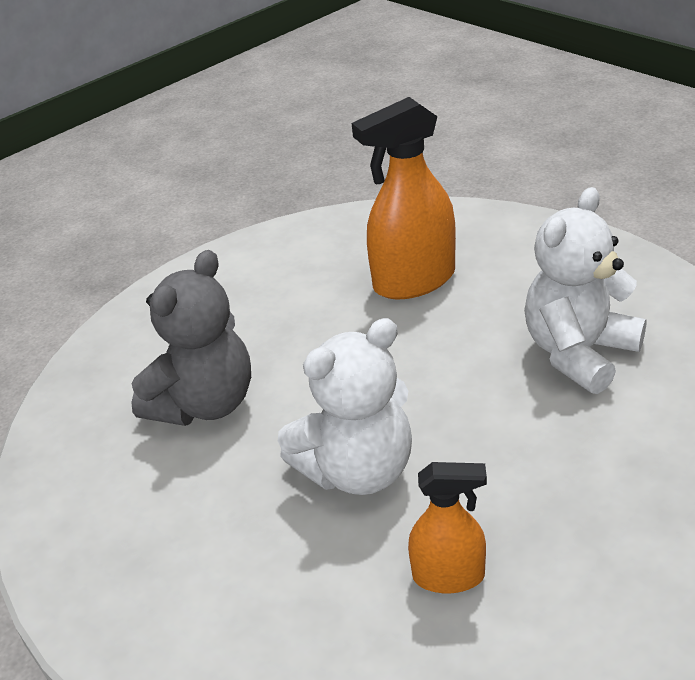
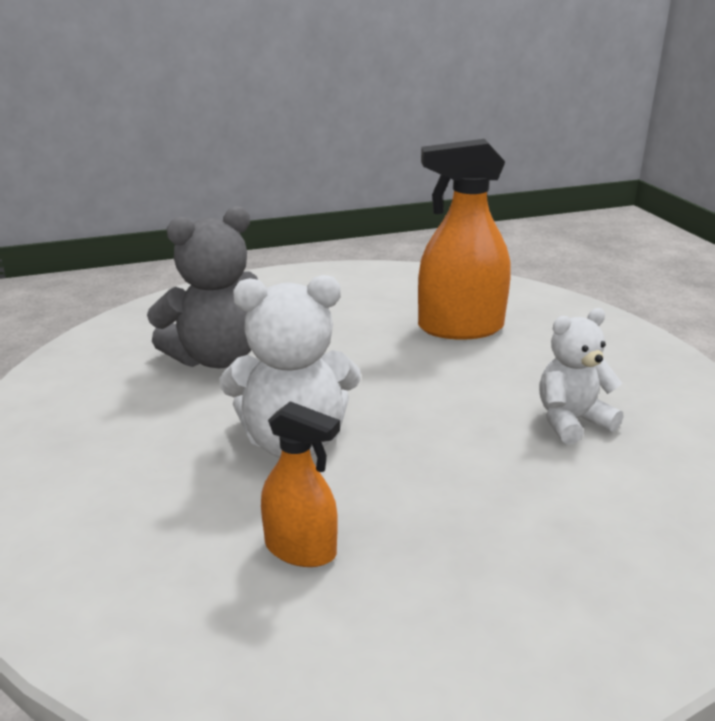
camera: 20 degrees right, 10 degrees down
(579, 353) = (571, 421): white teddy bear -> white teddy bear, size x0.65

